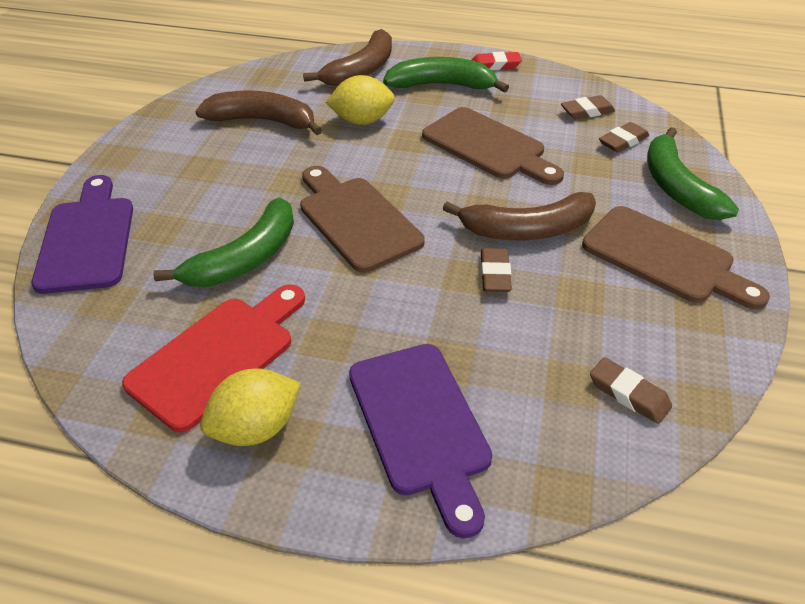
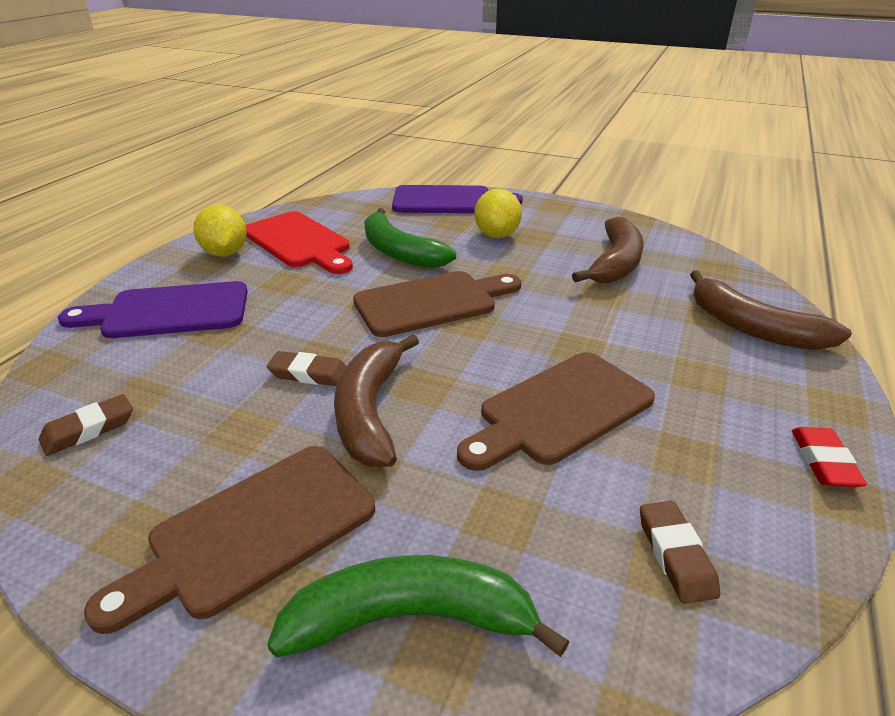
camera: 100 degrees right, 10 degrees down
(362, 121) = (621, 319): yellow lemon -> yellow lemon (497, 235)
(442, 85) = (730, 392): green banana -> none
(623, 141) = (569, 581): brown eraser -> none

